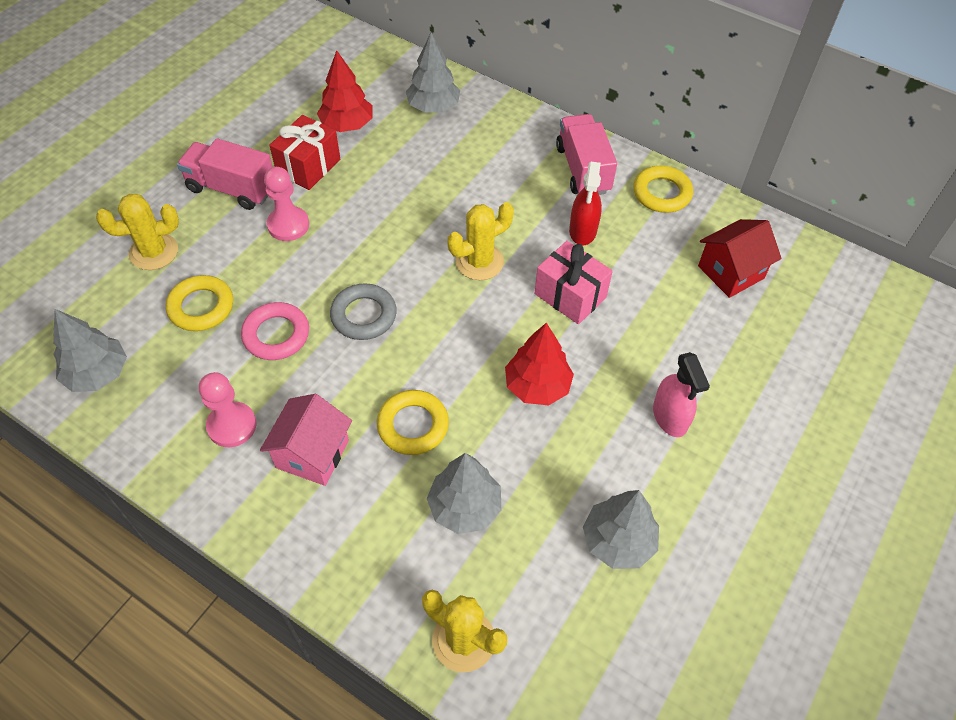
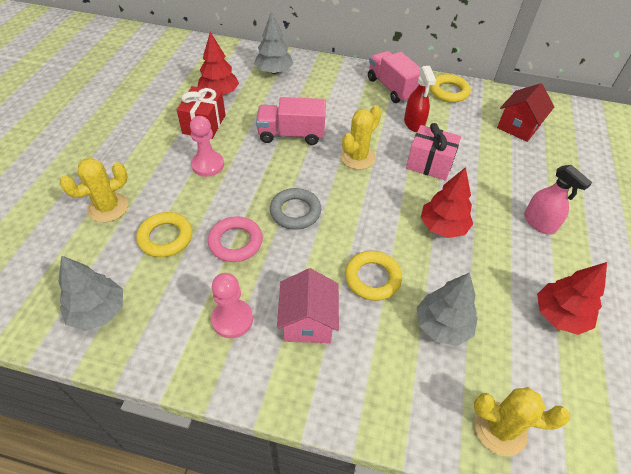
camera: 20 degrees left, 5 degrees down
(232, 188) = (152, 150): pink truck -> pink truck (291, 135)
(618, 541) = (560, 315): grey tree -> red tree

